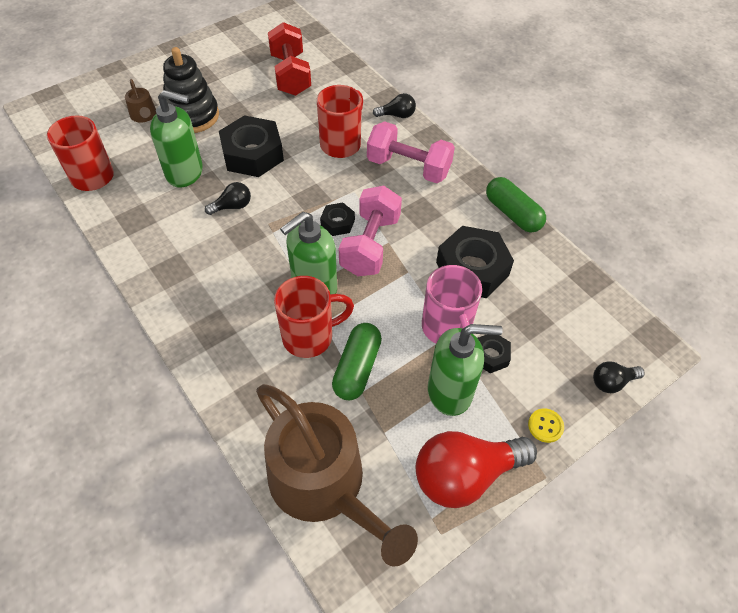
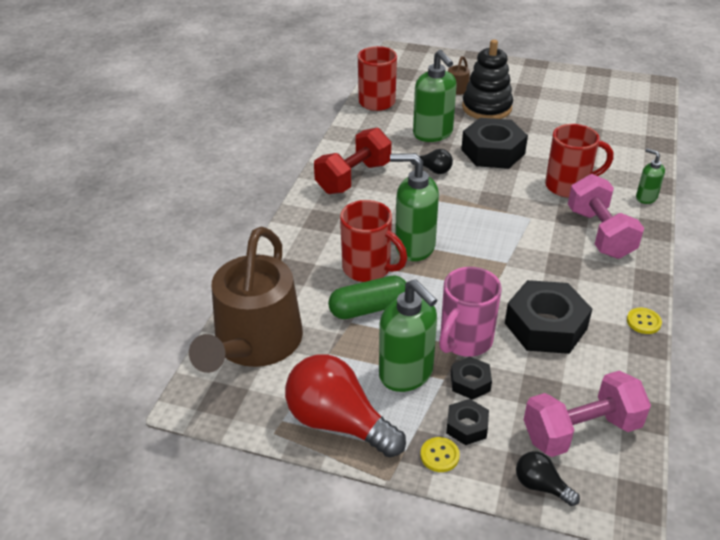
camera: 55 degrees right, 15 degrees down
(290, 75) = (597, 125): red dumbbell -> red dumbbell (353, 178)
(337, 223) = (488, 226): black nut -> black nut (466, 426)
(370, 245) = (491, 254): pink dumbbell -> pink dumbbell (581, 431)
(397, 115) = (646, 198): black light bulb -> green soap dispenser
(512, 213) = (643, 322): green capsule -> yellow button

